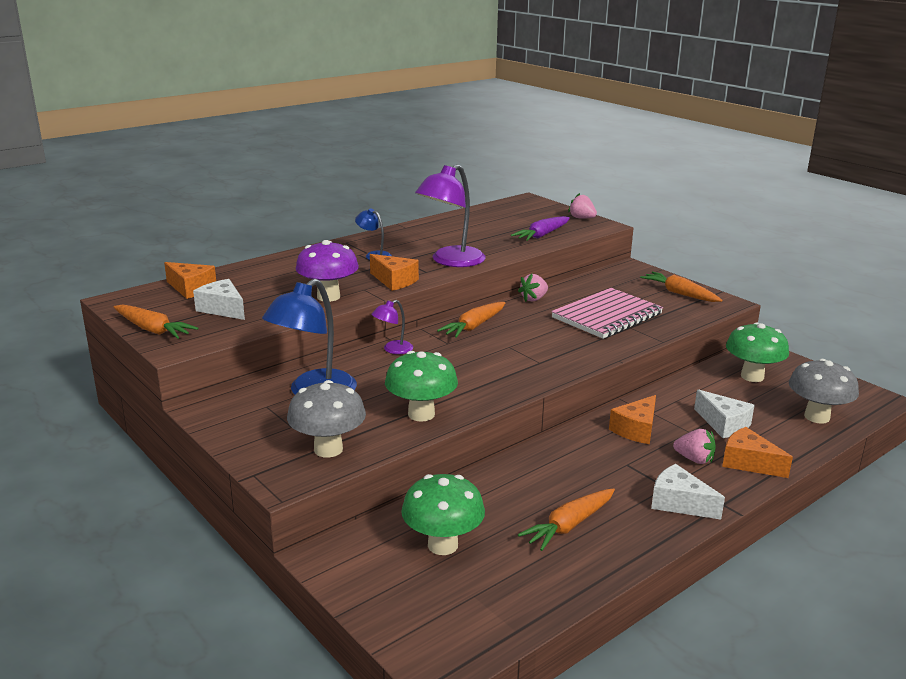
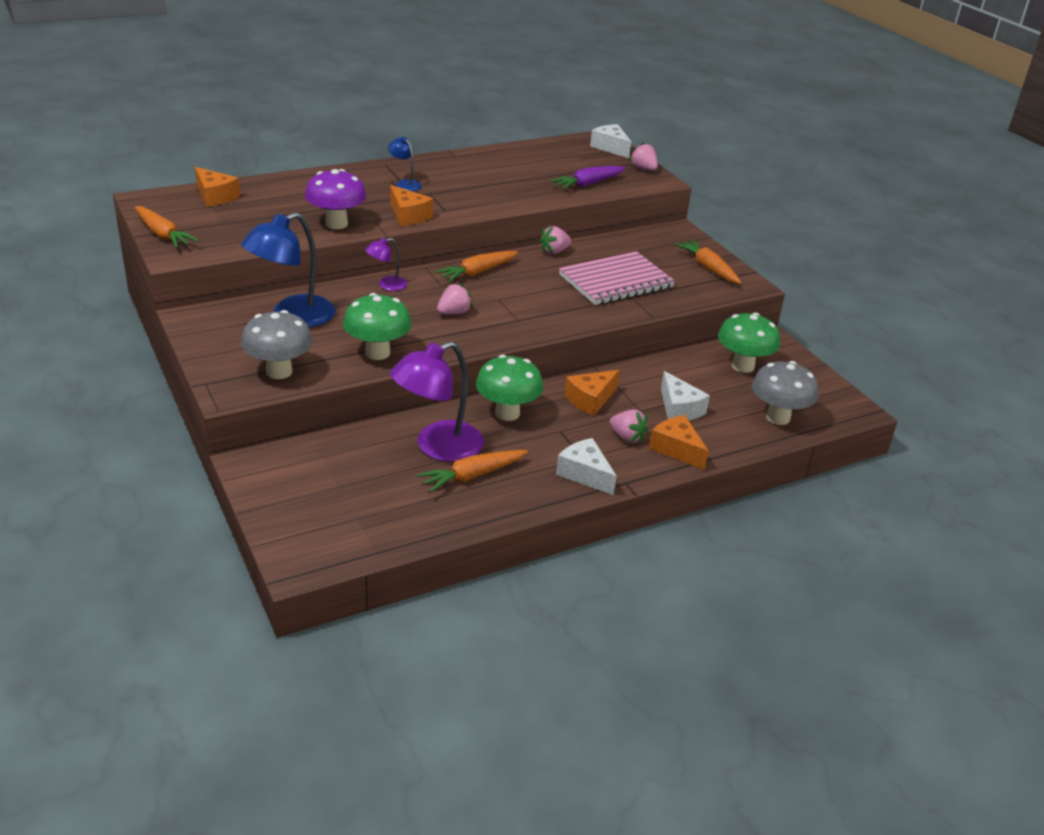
camera: 10 degrees right, 10 degrees up
(223, 309) = (234, 222): white cheese -> white cheese (610, 148)
(442, 545) = (353, 472): green mushroom -> green mushroom (507, 413)
(451, 261) = (476, 201): purple lamp -> purple lamp (437, 447)
(474, 365) = (454, 313): none -> pink strawberry

